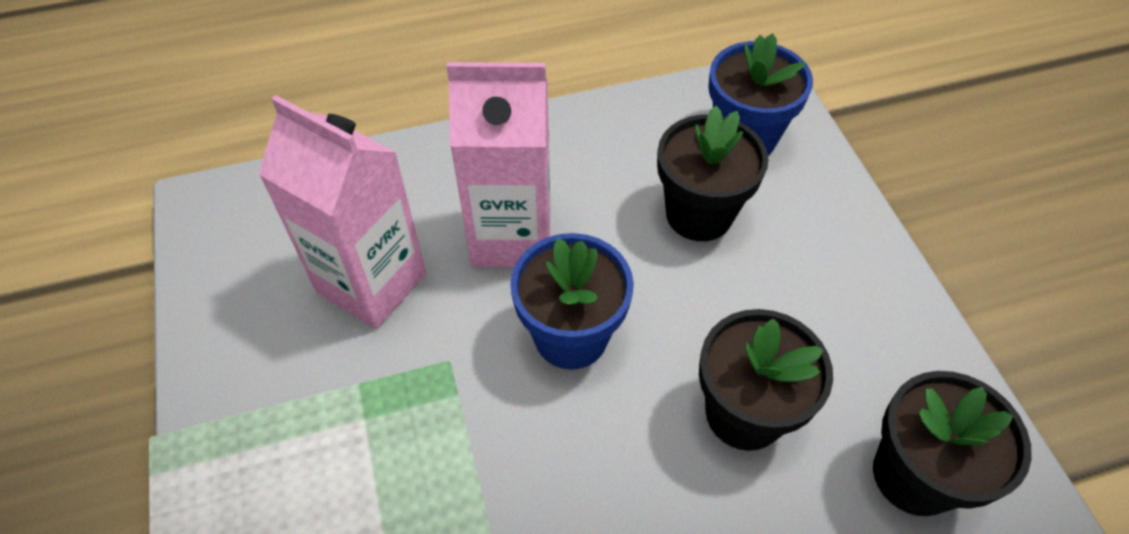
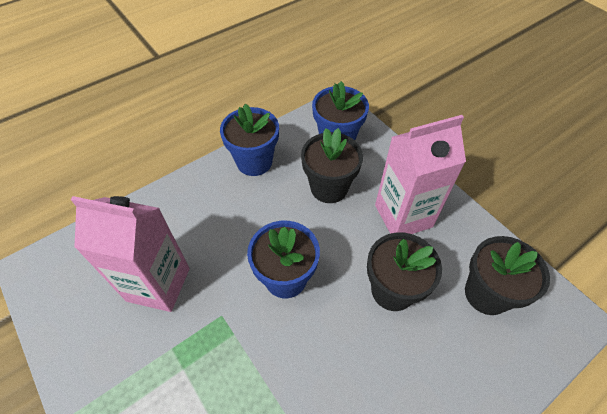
camera: 20 degrees left, 0 degrees up
(511, 236) = (231, 231): pink carton -> pink carton (403, 216)
(589, 138) = (254, 162): none -> blue flower pot

